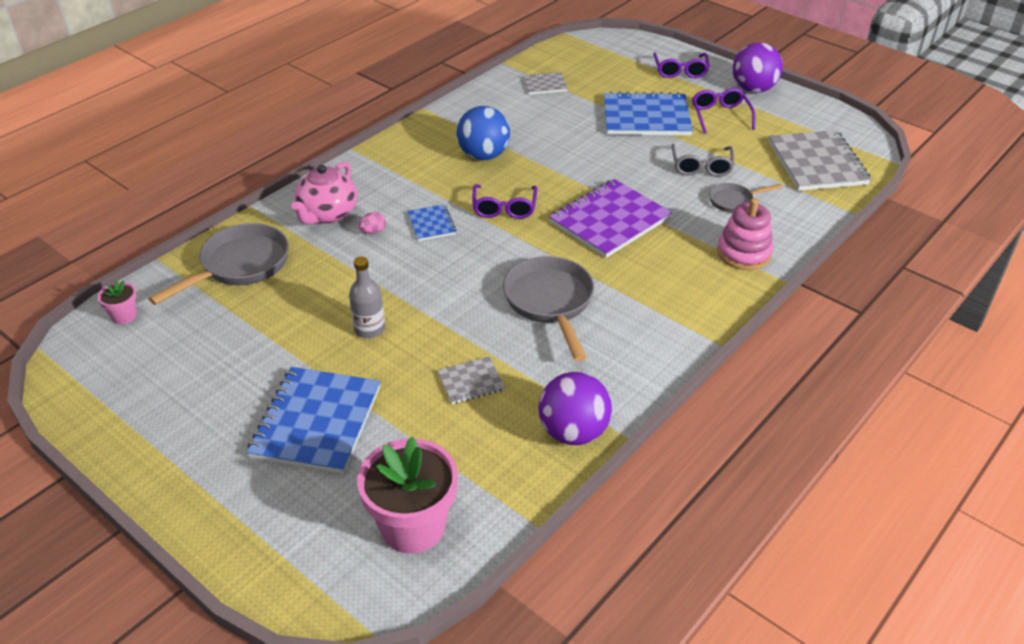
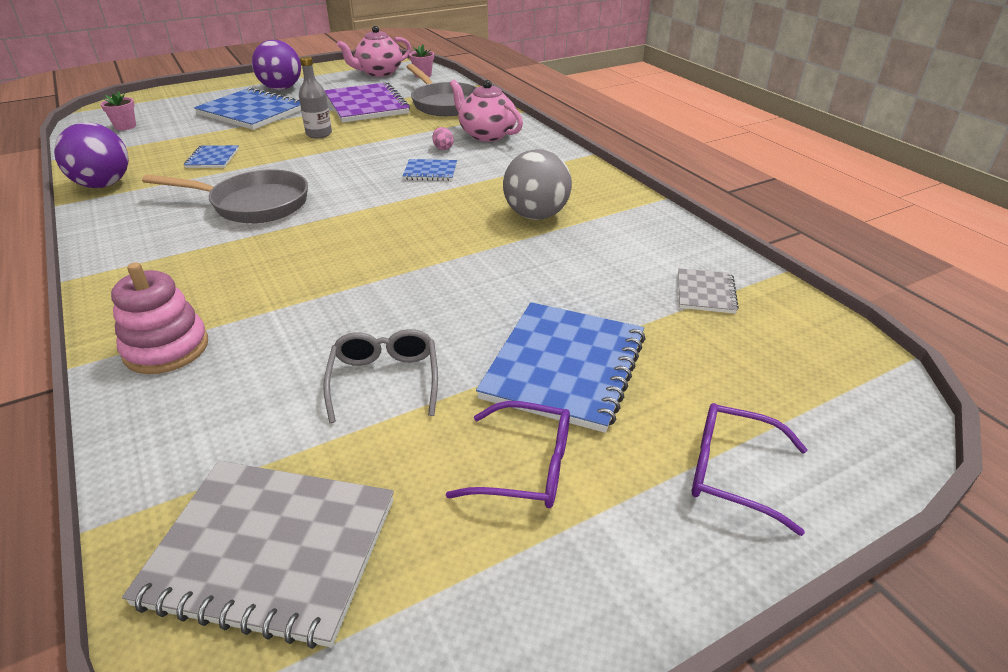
camera: 110 degrees right, 5 degrees down
(116, 363) = (378, 73): none -> pink teapot
(413, 527) = (125, 126): pink flower pot -> pink flower pot, size x0.46
(471, 382) = (212, 158): grey notebook -> blue notebook
(483, 155) = (536, 215): blue ball -> grey ball
(504, 208) = (423, 209): purple glasses -> none
(609, 220) = (338, 265): purple notebook -> purple notebook (366, 105)
(701, 167) = (384, 380): grey glasses -> grey glasses turned 60 degrees clockwise
(734, 201) = (274, 383): grey pan -> none
(753, 89) = (617, 578): purple ball -> purple ball (281, 88)

